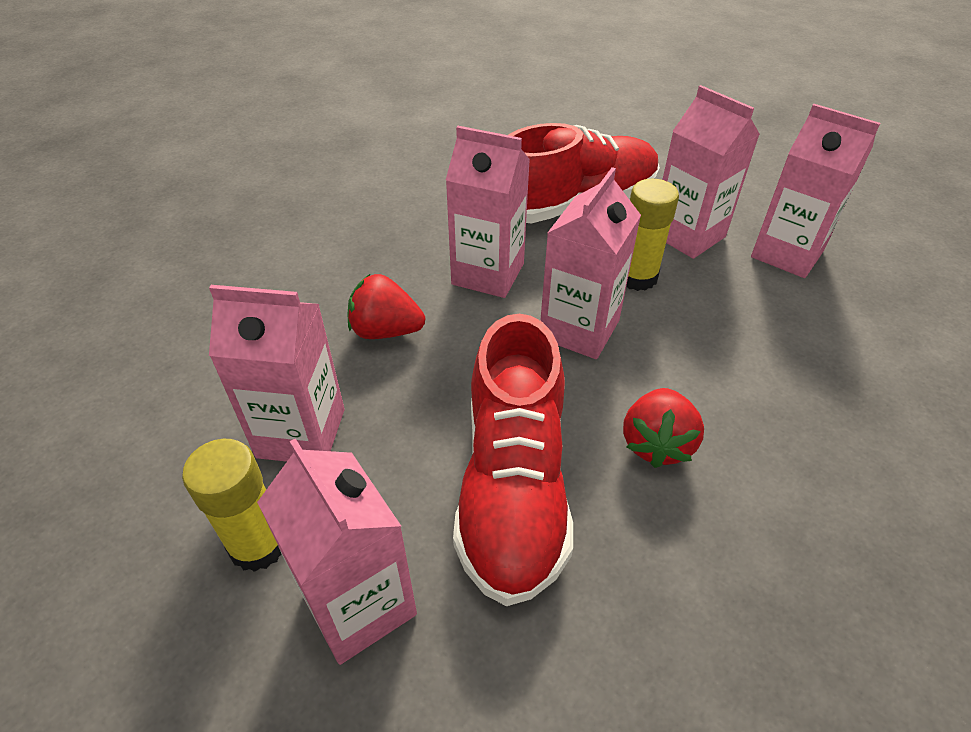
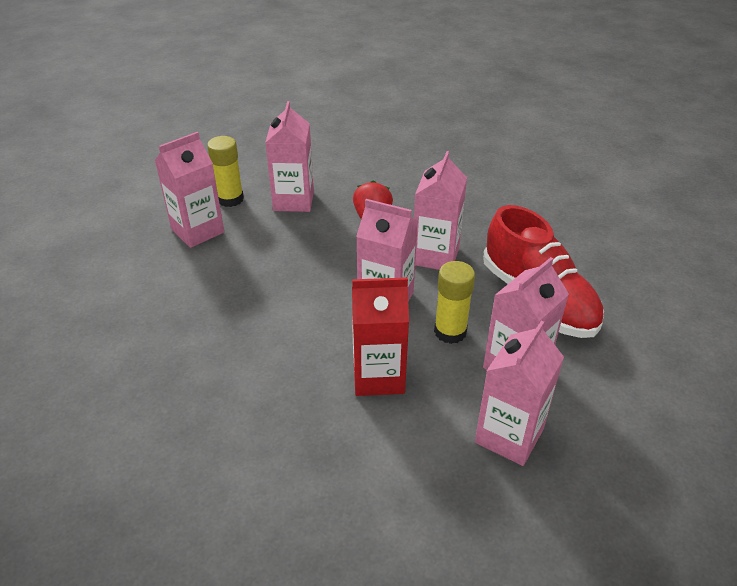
camera: 85 degrees right, 5 degrees down
(513, 487) = (257, 274): red shoe -> none
(656, 443) = (287, 333): red strawberry -> none
(724, 347) = (378, 376): none -> red carton

